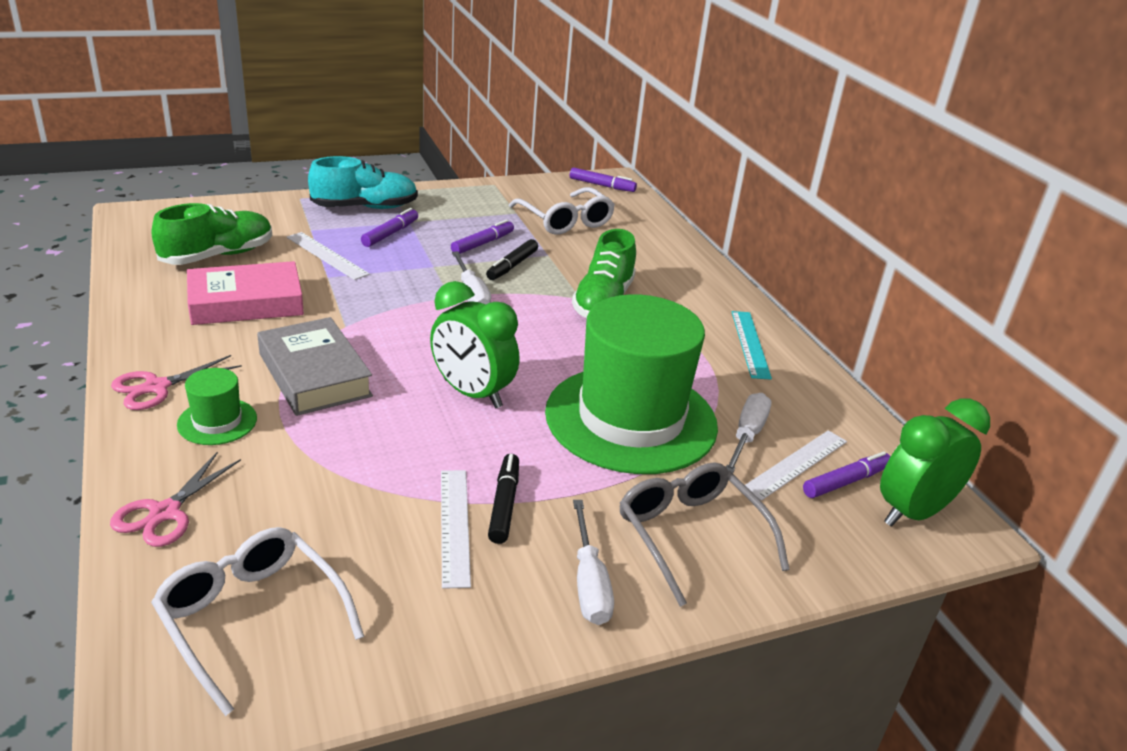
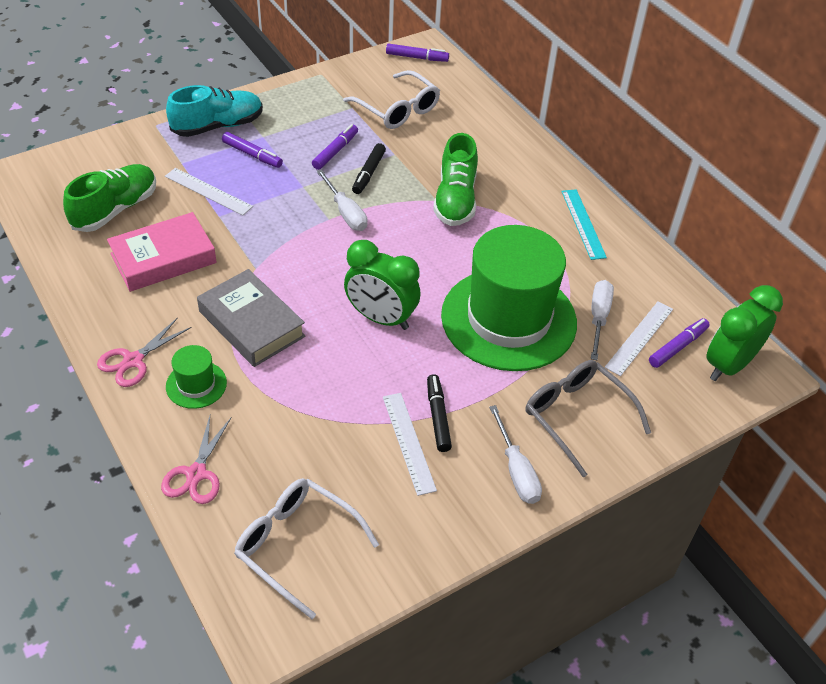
camera: 10 degrees left, 15 degrees up
(390, 234) = (252, 154): purple marker -> purple marker turned 105 degrees clockwise

